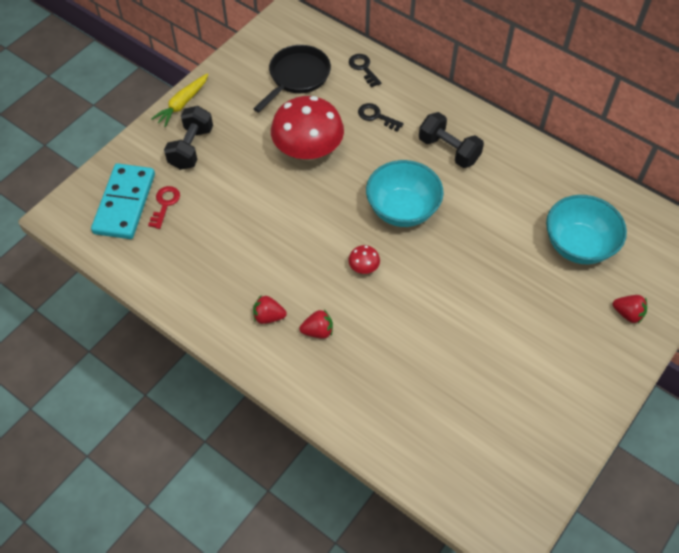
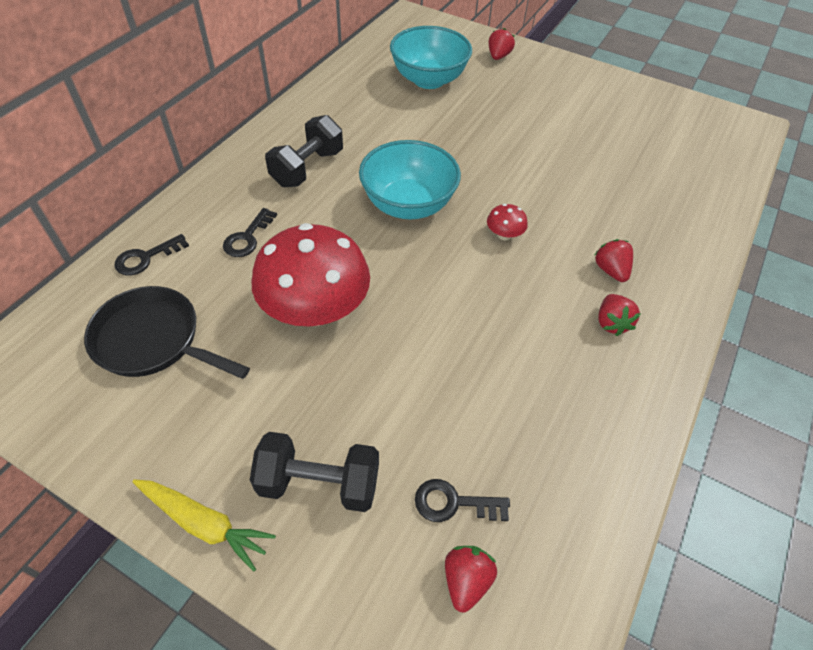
camera: 100 degrees left, 5 degrees down
(125, 203) = (466, 580): turquoise domino -> red strawberry
(165, 204) = (454, 503): red key -> black key

